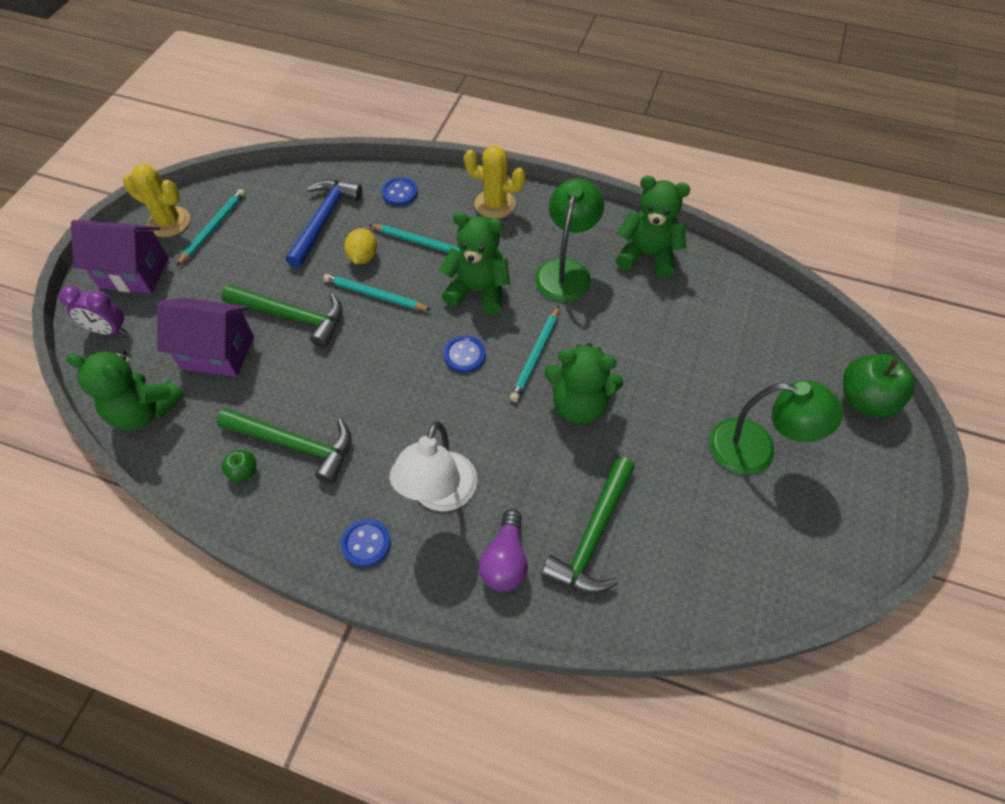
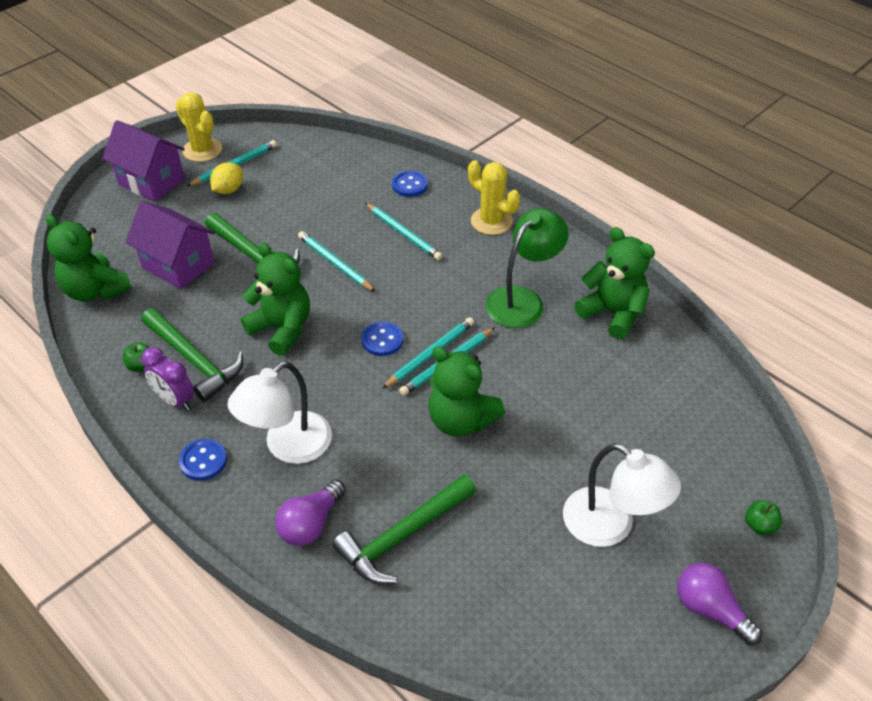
camera: 25 degrees right, 10 degrees down
(109, 330) = (106, 219): purple clock -> purple clock (175, 400)
(324, 221) = (329, 188): blue hammer -> none
(363, 257) = (344, 228): yellow lemon -> yellow lemon (228, 190)
(478, 291) = (428, 290): green teddy bear -> green teddy bear (282, 329)
(516, 353) = (430, 354): none -> turquoise pencil
(756, 450) = (610, 526): green lamp -> white lamp
(865, 400) = (759, 525): green apple -> green apple, size x0.48
(870, 489) = (710, 609): none -> purple light bulb

